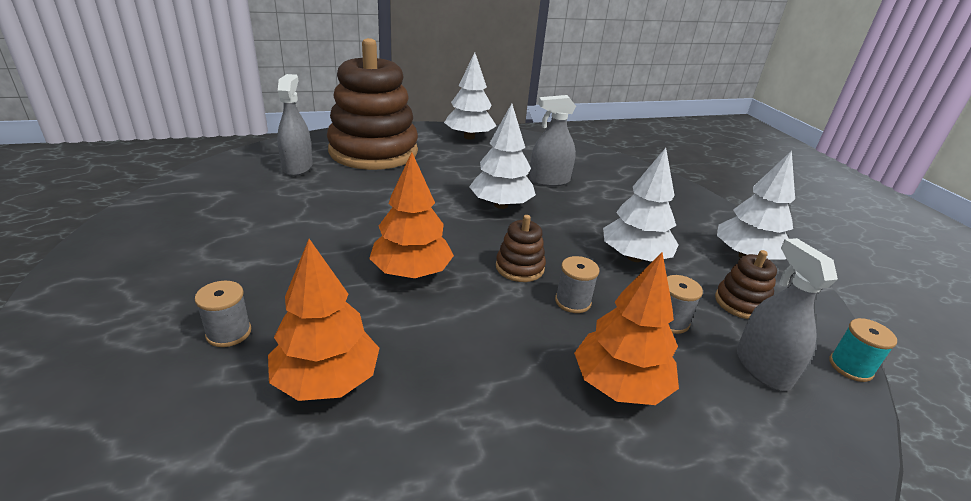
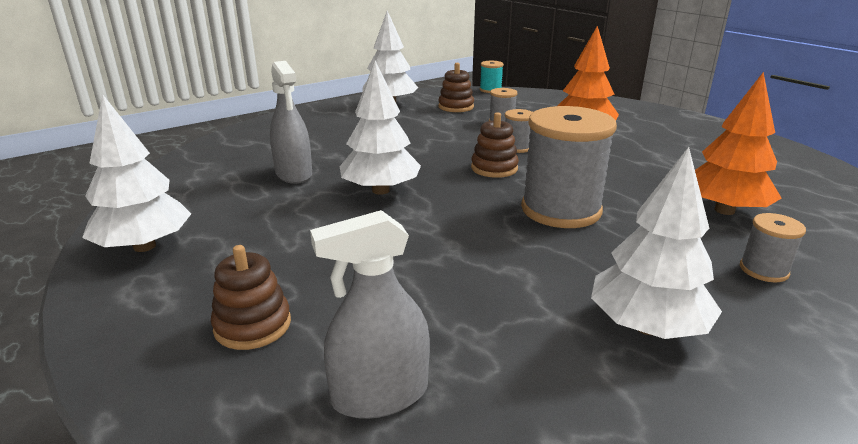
camera: 105 degrees left, 5 degrees down
(373, 151) = (253, 325): brown stacking toy -> brown stacking toy, size x0.41
(411, 272) = (561, 210): orange tree -> grey spool
(634, 257) = (429, 133): white tree -> white tree (647, 327)
(762, 367) = (517, 104): grey spray bottle -> none

